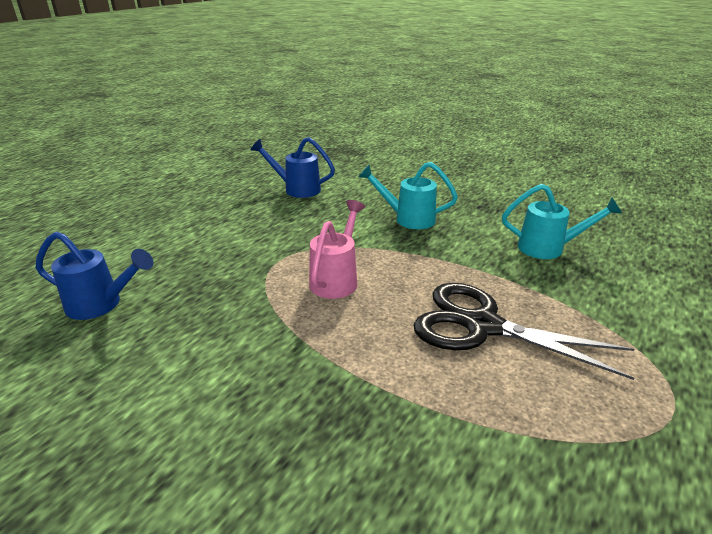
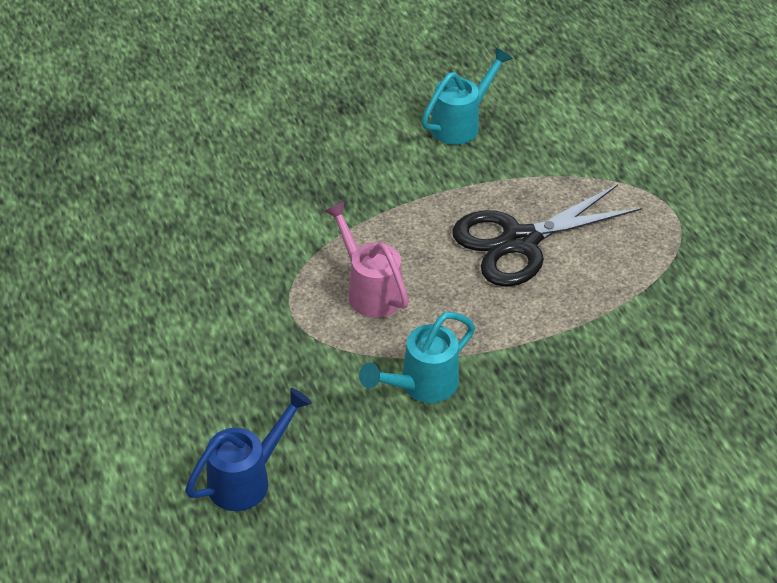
camera: 55 degrees left, 15 degrees up
(296, 189) = (135, 223): blue watering can -> none
(407, 219) = (310, 177): turquoise watering can -> turquoise watering can (421, 386)

